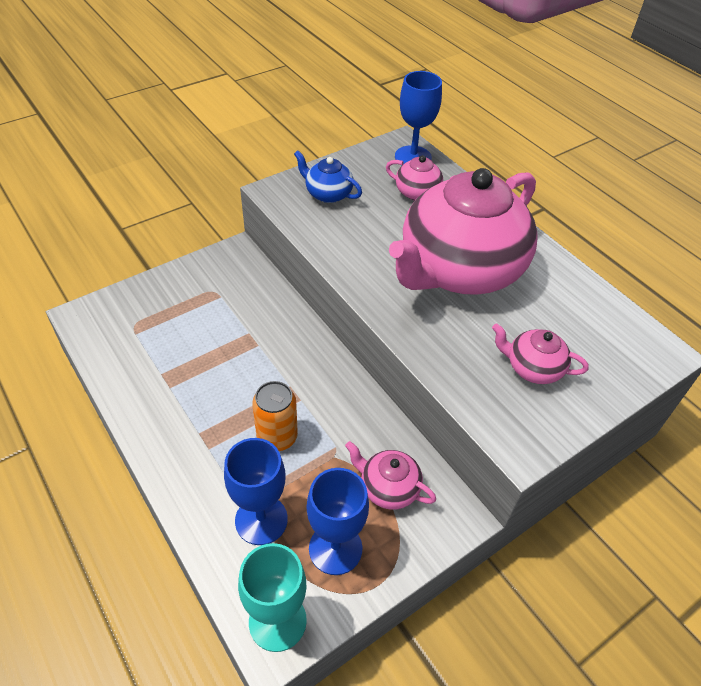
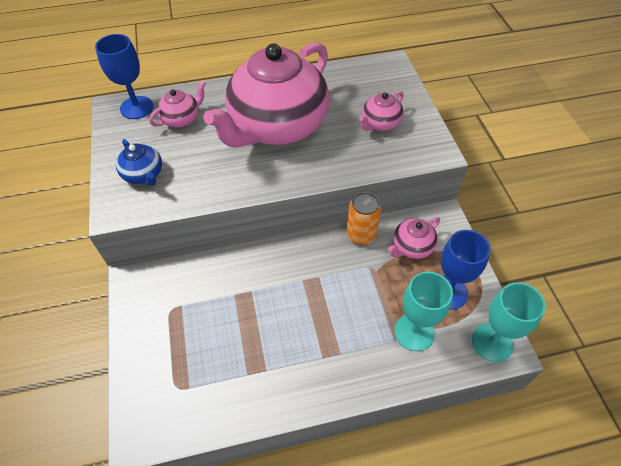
camera: 65 degrees left, 5 degrees up
(261, 520) = (414, 332): blue goblet -> turquoise goblet
(277, 437) = (347, 302): orange can -> orange can (361, 235)
(328, 194) = (144, 175): blue teapot -> blue teapot turned 90 degrees counterclockwise
(458, 270) = (277, 126): pink teapot -> pink teapot turned 60 degrees clockwise

